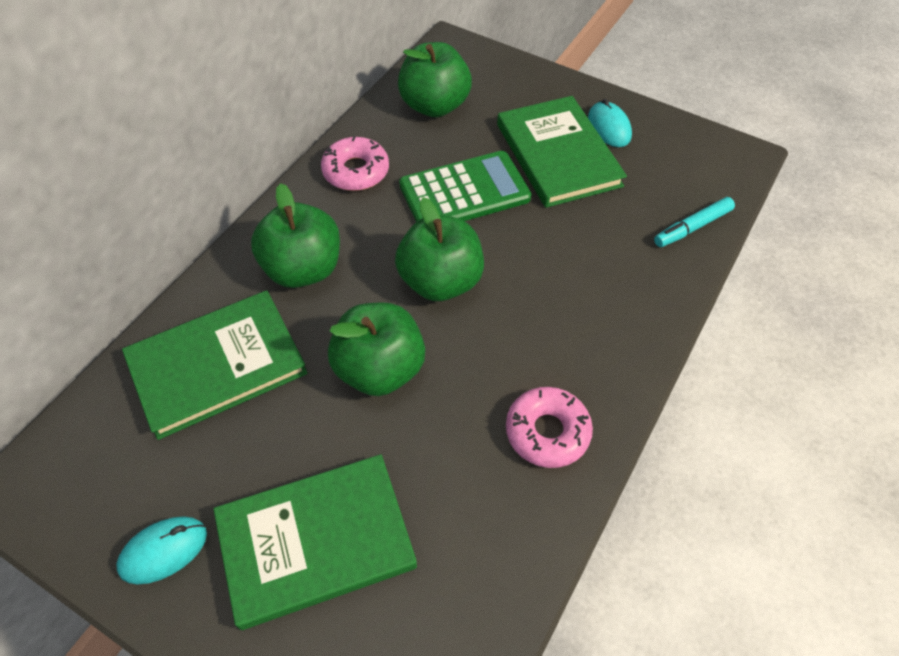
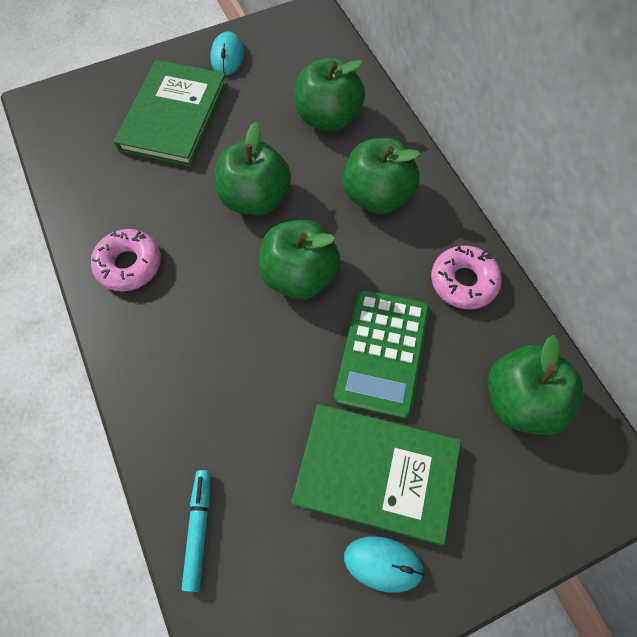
camera: 125 degrees right, 10 degrees up
(217, 366) = (328, 118): green book -> green apple

